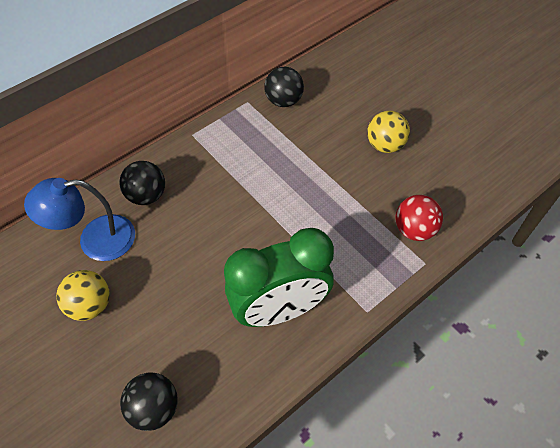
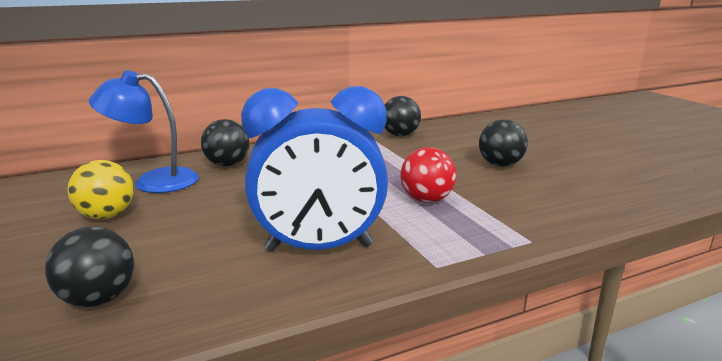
camera: 15 degrees right, 35 degrees down
(279, 310) = (319, 248): green clock -> blue clock
(385, 145) = (500, 165): yellow ball -> black ball
(414, 230) = (522, 216): red ball -> red ball (426, 200)

